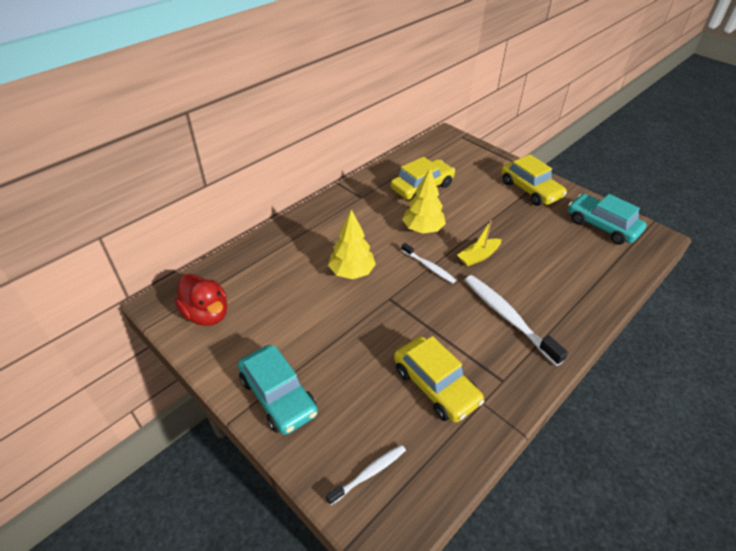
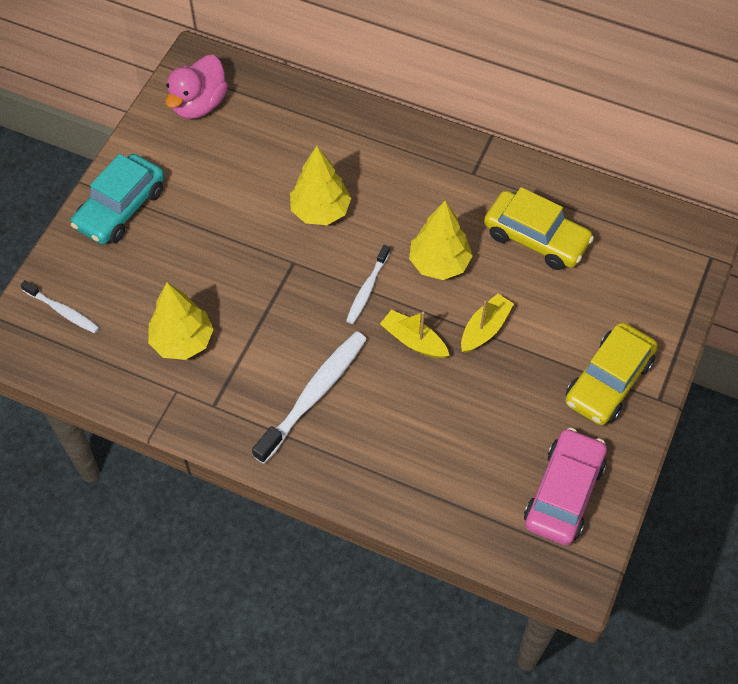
camera: 70 degrees right, 15 degrees up
(207, 314) = (199, 104): red duck -> pink duck
(435, 385) = (182, 341): yellow car -> yellow tree
(479, 224) = (485, 329): none -> yellow boat
(602, 226) = (564, 493): turquoise car -> pink car

